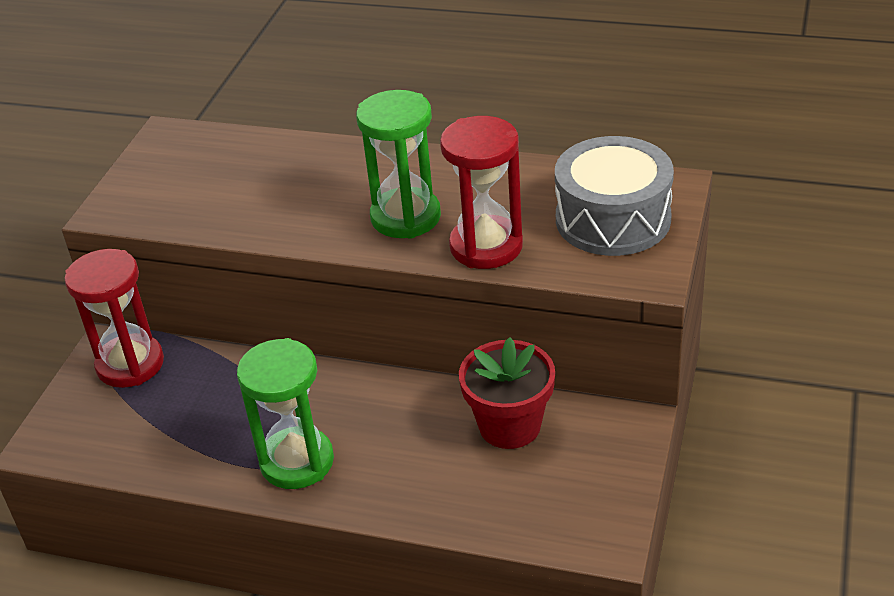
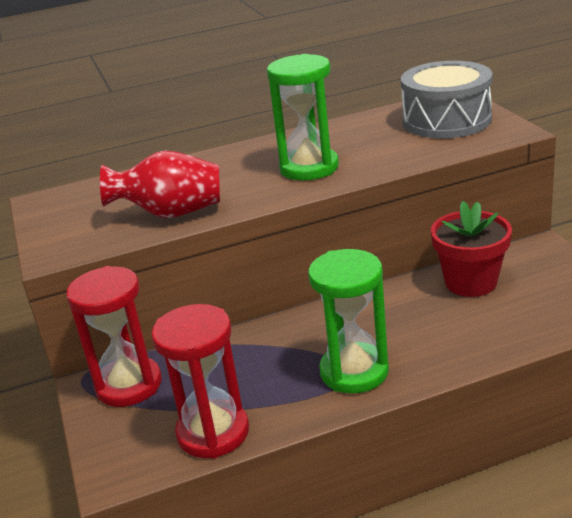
camera: 35 degrees left, 10 degrees down
(234, 213) = (171, 213): none -> red vase
(486, 246) = (389, 159): red hourglass -> red hourglass (213, 432)

